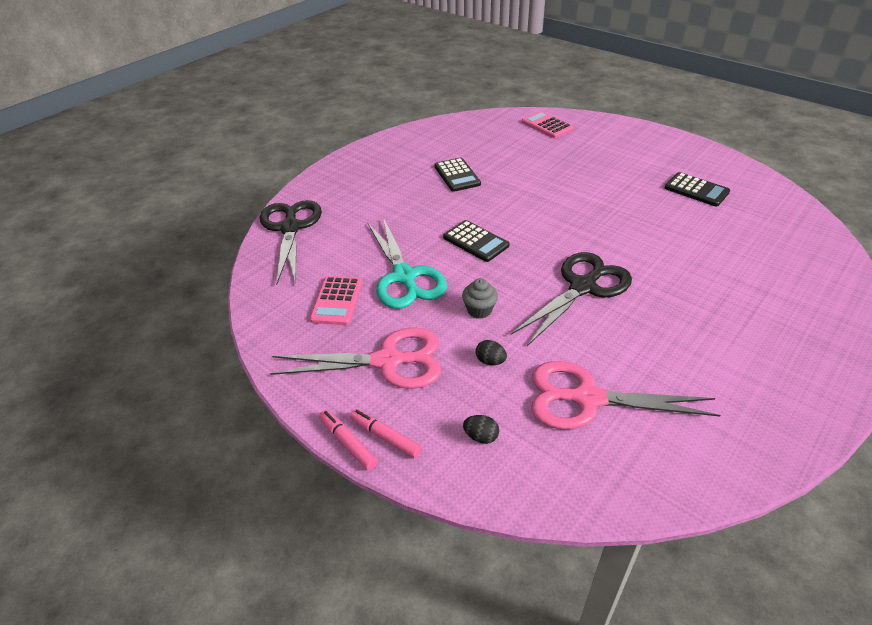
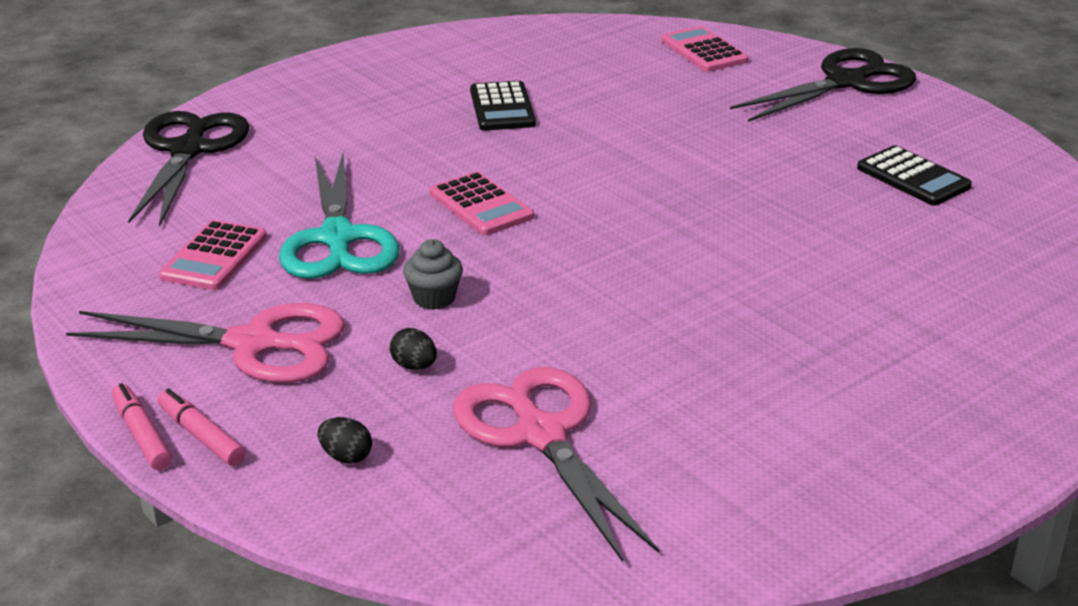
camera: 10 degrees right, 10 degrees down
(475, 241) = (480, 205): black calculator -> pink calculator
(583, 287) = (624, 290): black scissors -> black scissors (846, 82)
(587, 398) = (541, 434): pink scissors -> pink scissors turned 45 degrees clockwise

